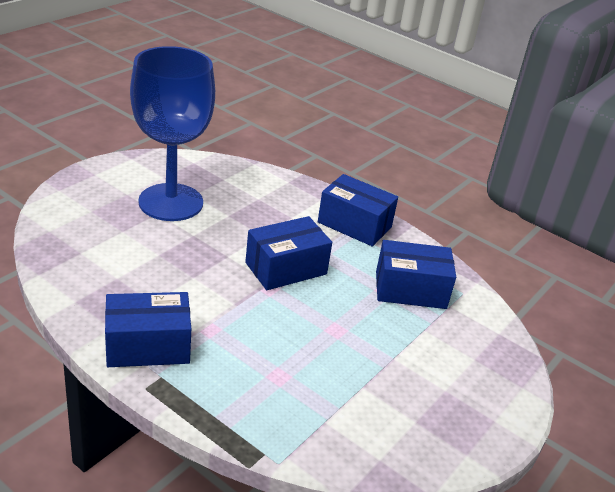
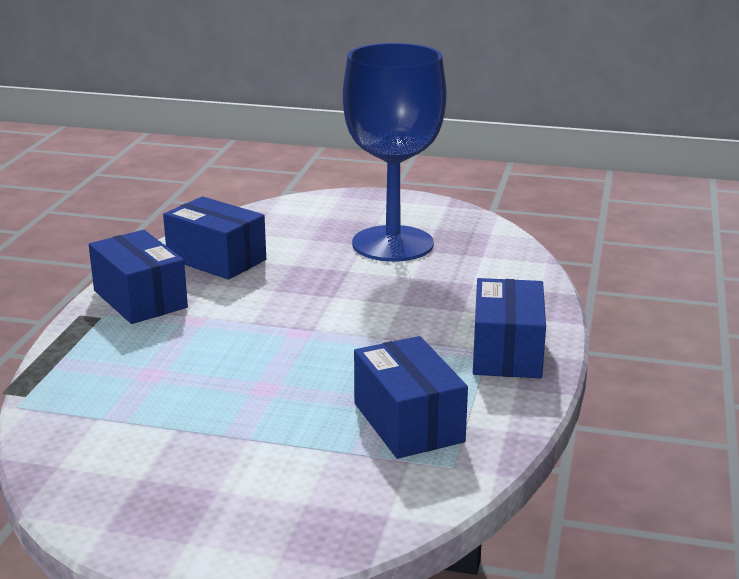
camera: 70 degrees right, 10 degrees down
(286, 268) = (351, 332): blue box -> blue box (216, 259)

